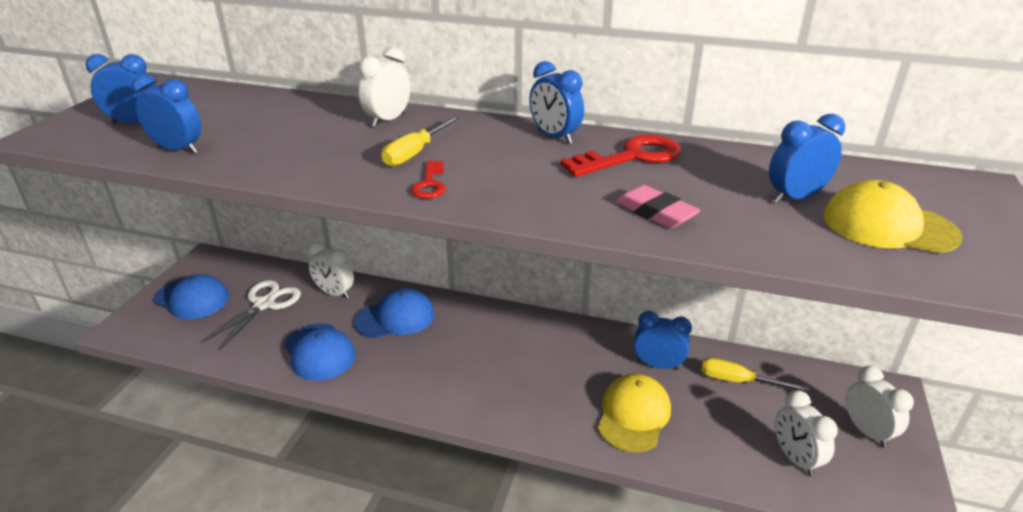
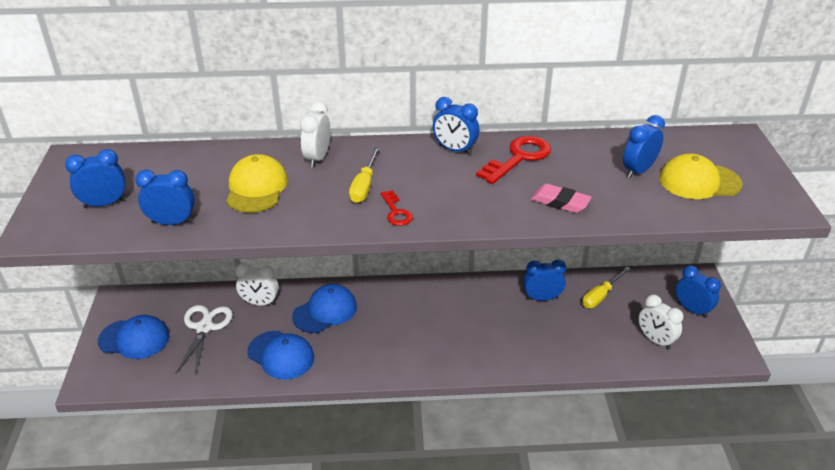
camera: 20 degrees left, 5 degrees up
(633, 415) = (541, 340): yellow cap -> yellow cap (256, 188)
(738, 381) = (600, 296): yellow screwdriver -> yellow screwdriver turned 45 degrees counterclockwise
(866, 431) = (692, 310): white clock -> blue clock

